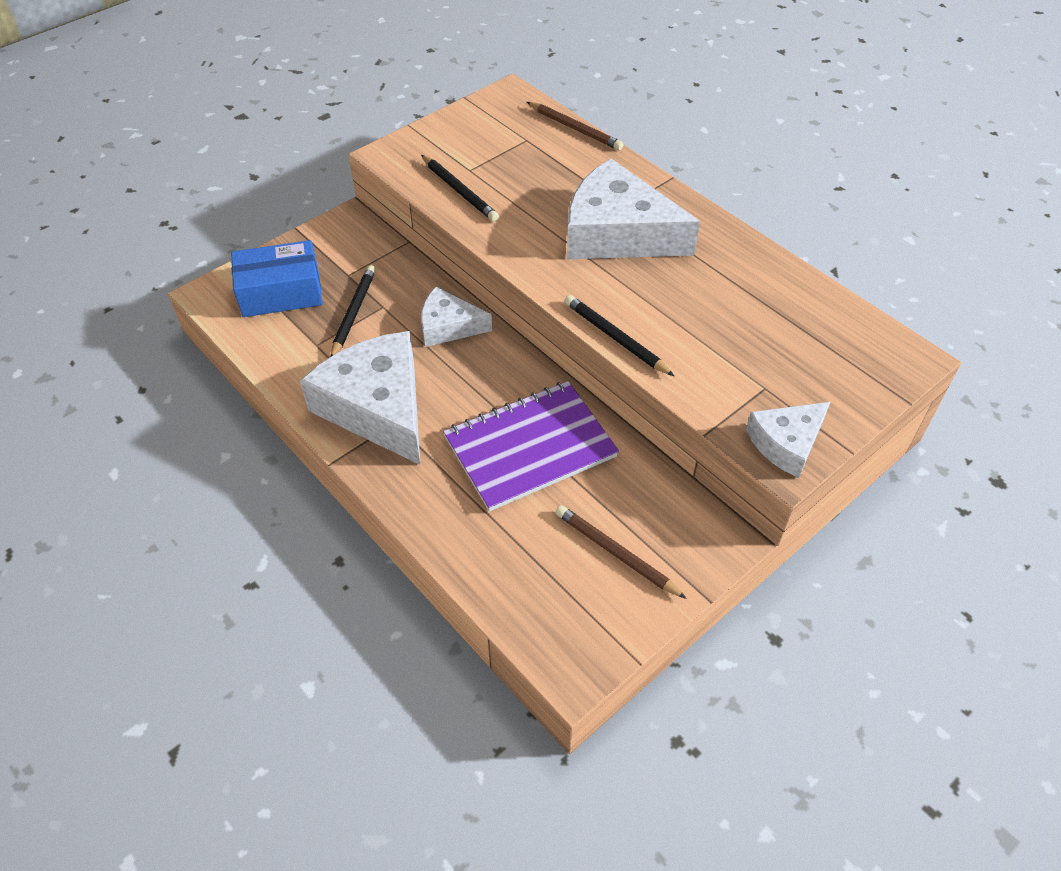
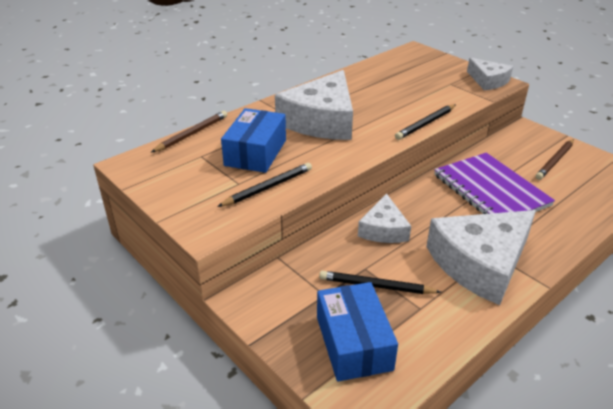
camera: 90 degrees left, 15 degrees down
(533, 179) = (255, 152): none -> blue box

